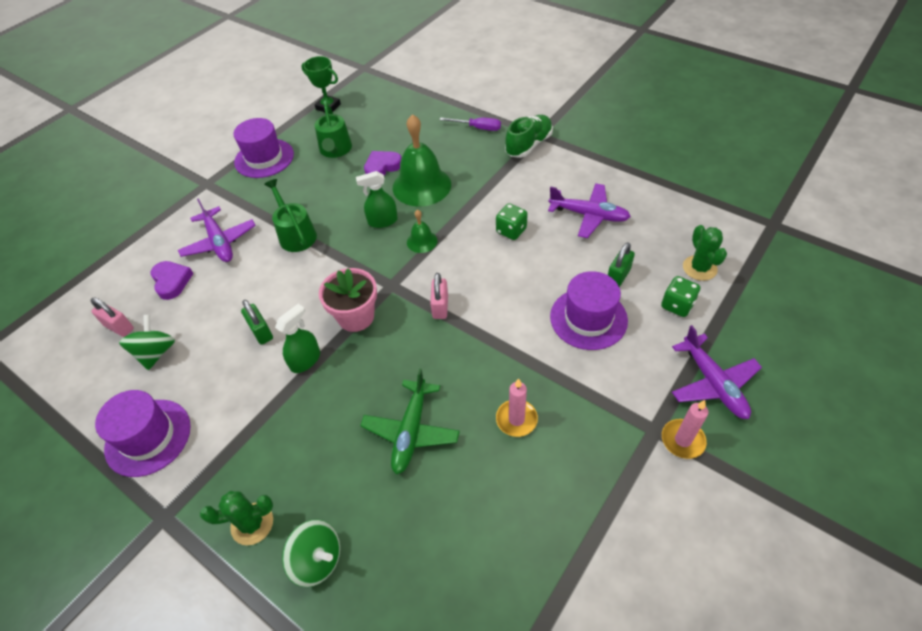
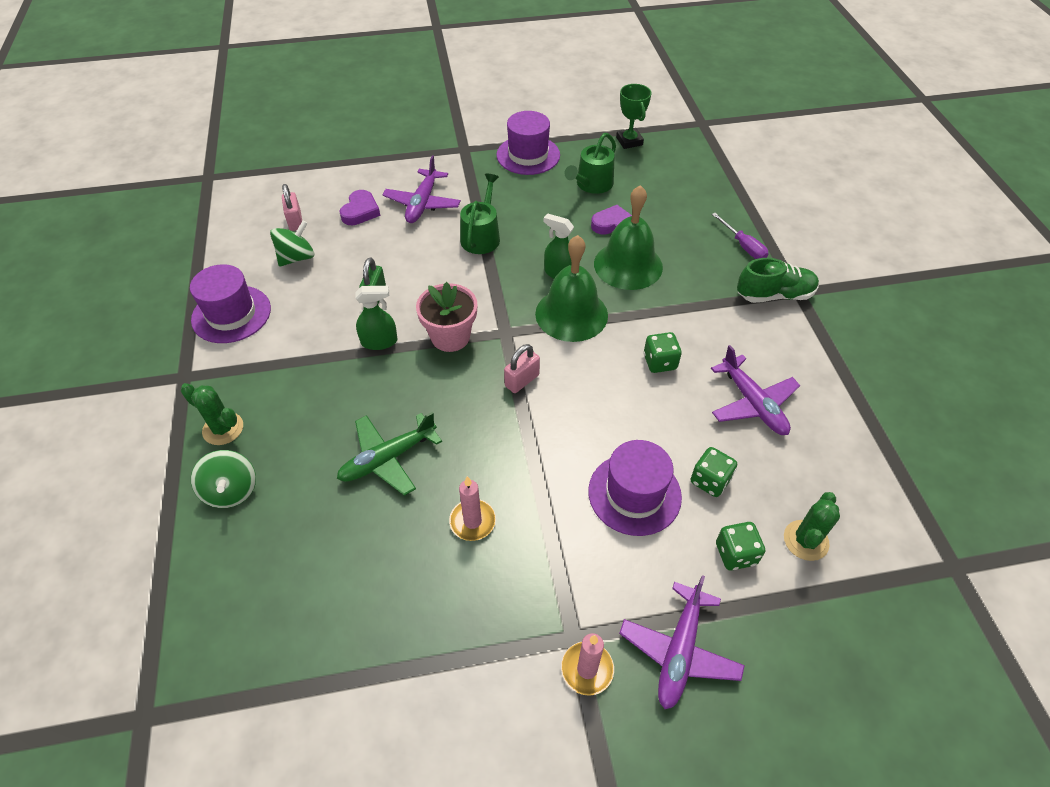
camera: 40 degrees right, 0 degrees up
(422, 241) = (571, 314): green bell -> green bell, size x2.07
(618, 276) = (710, 481): green padlock -> green dice

